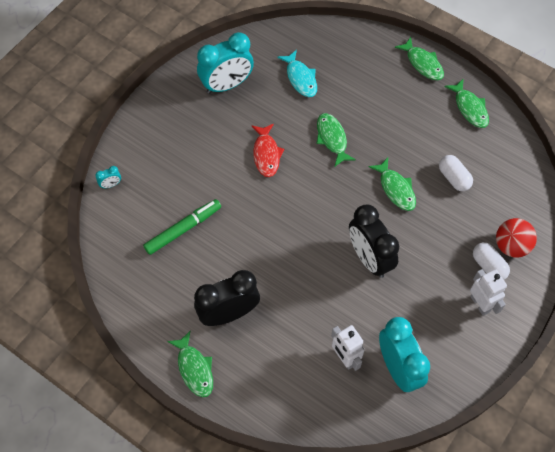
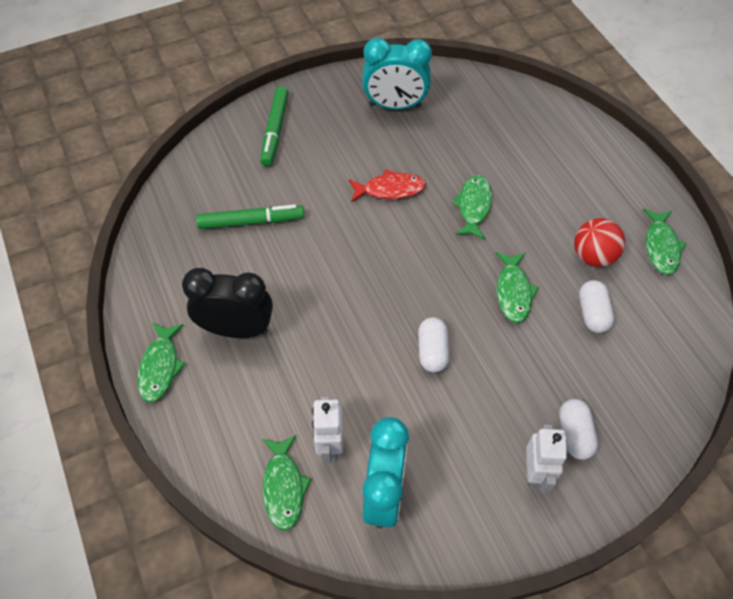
camera: 30 degrees right, 5 degrees down
(111, 184) = (212, 146): turquoise clock -> none
(150, 148) = (275, 130): none -> green marker
(266, 154) = (390, 189): red fish -> red fish turned 120 degrees counterclockwise
(300, 78) = (479, 132): turquoise fish -> none
(369, 258) = (432, 351): black clock -> white capsule
(422, 63) = (631, 176): green fish -> green fish (284, 487)
(511, 246) = (619, 426): red ball -> red ball (593, 256)

